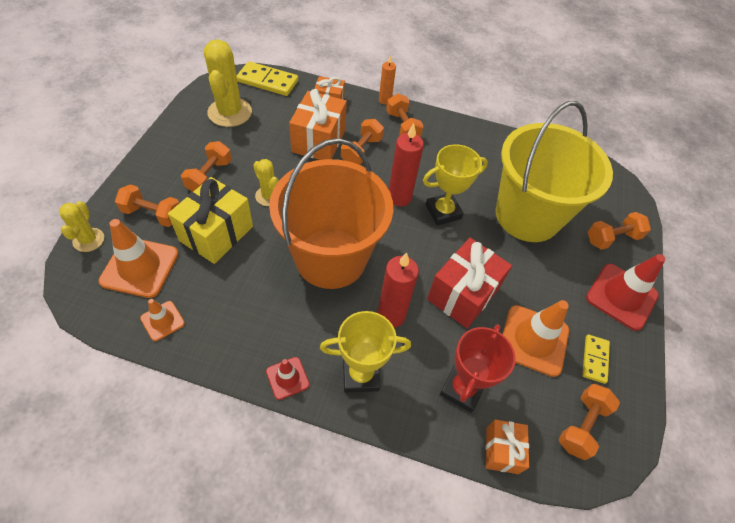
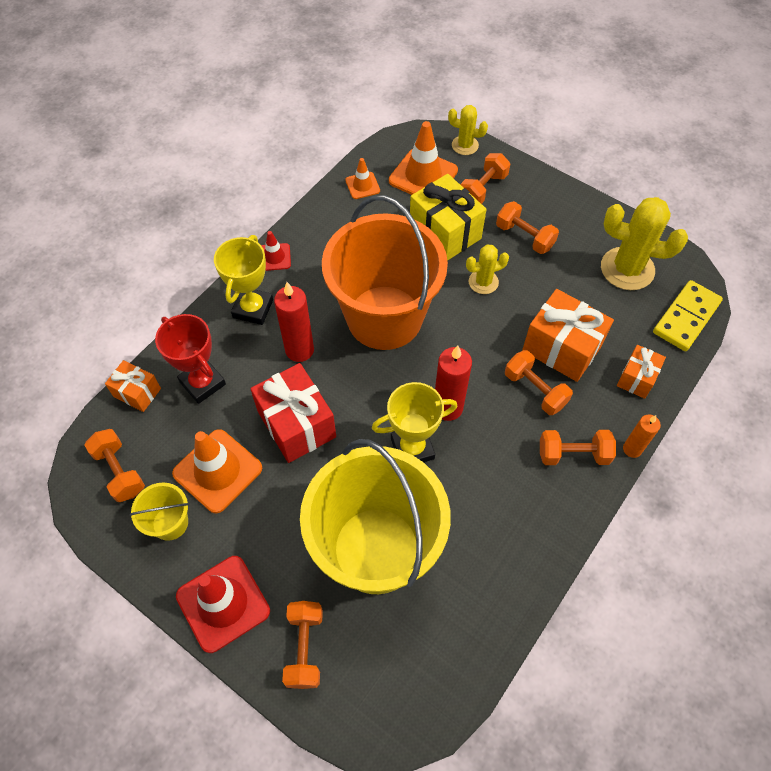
camera: 115 degrees right, 5 degrees up
(443, 212) = (412, 448): yellow trophy -> yellow trophy turned 75 degrees clockwise
(594, 359) = (170, 523): yellow domino -> yellow bucket

